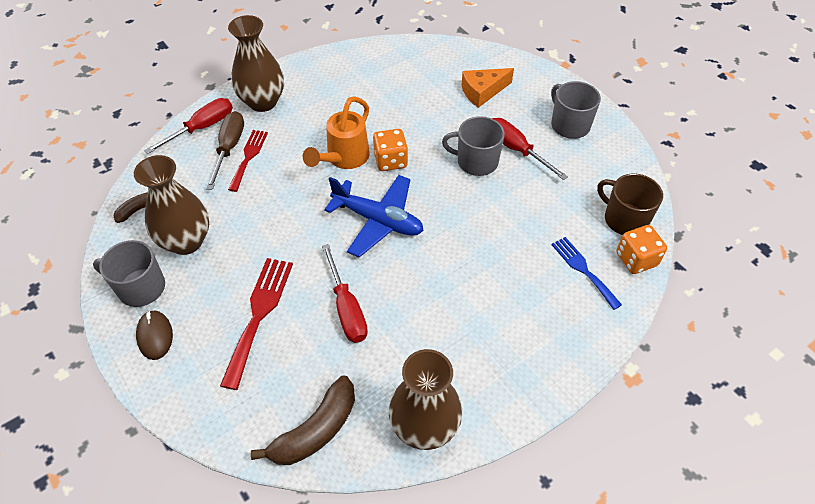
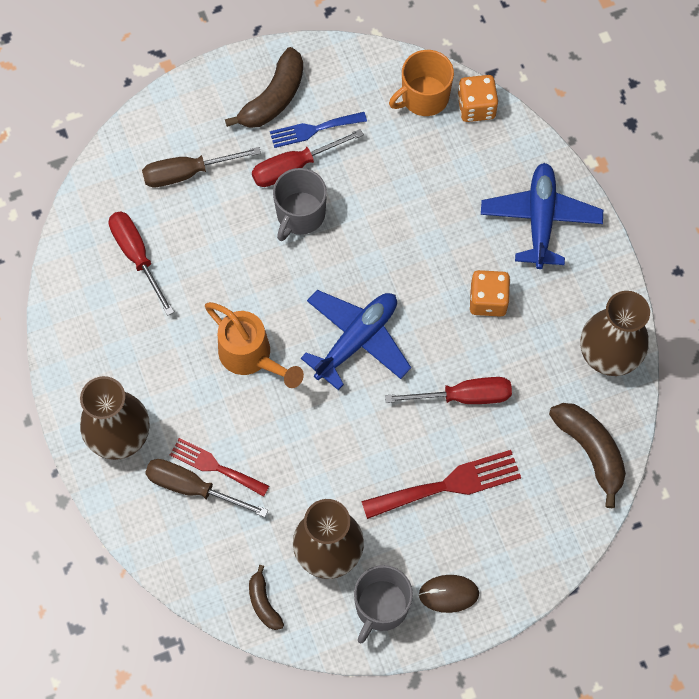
camera: 75 degrees left, 15 degrees up
(202, 128) = (144, 518): red screwdriver -> red screwdriver (137, 256)
(259, 314) = (448, 485): red fork -> red fork turned 135 degrees clockwise
(390, 161) = (270, 306): orange dice -> orange dice (488, 300)
(482, 92) = (188, 173): orange cheese -> brown screwdriver
(547, 334) = (540, 219): none -> blue plane
(569, 125) = (273, 98): grey mug -> brown banana
(583, 270) = (475, 160): blue fork -> blue fork (313, 129)
(624, 219) = (424, 97): brown mug -> orange mug

